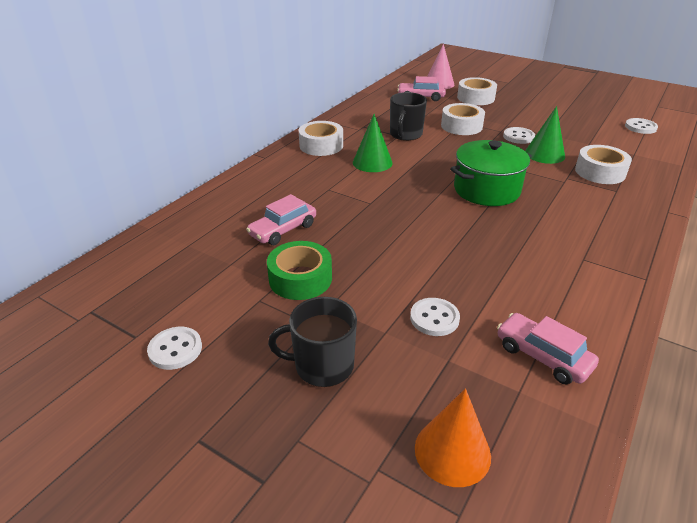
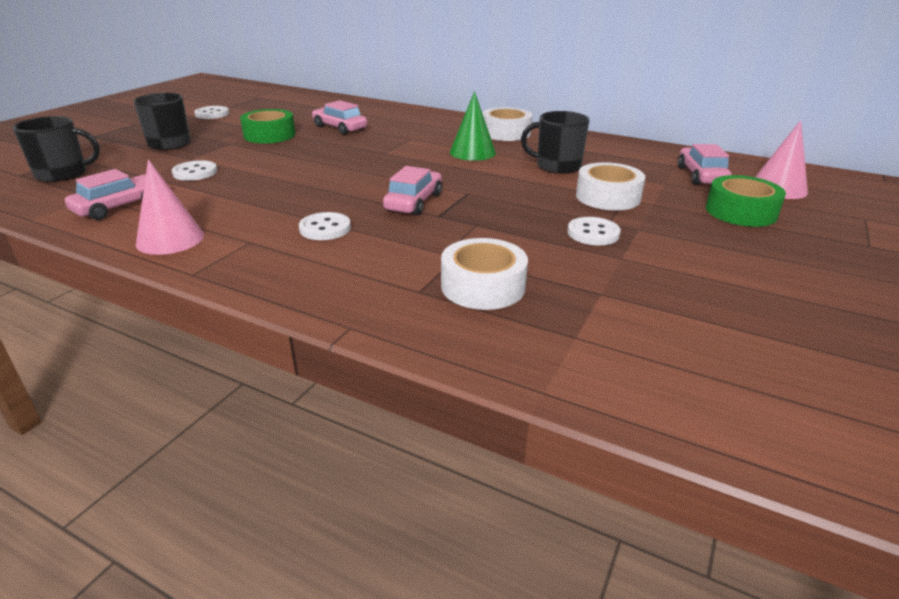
camera: 85 degrees right, 5 degrees down
(452, 451) = (63, 174): orange cone -> black mug
(475, 98) = (740, 212): white tape -> green tape
(486, 190) = (414, 202): green pot -> pink car
(544, 154) = (535, 247): green cone -> none
(598, 302) = (170, 239): none -> pink cone
(640, 127) = (739, 375): white button -> white button (325, 228)

